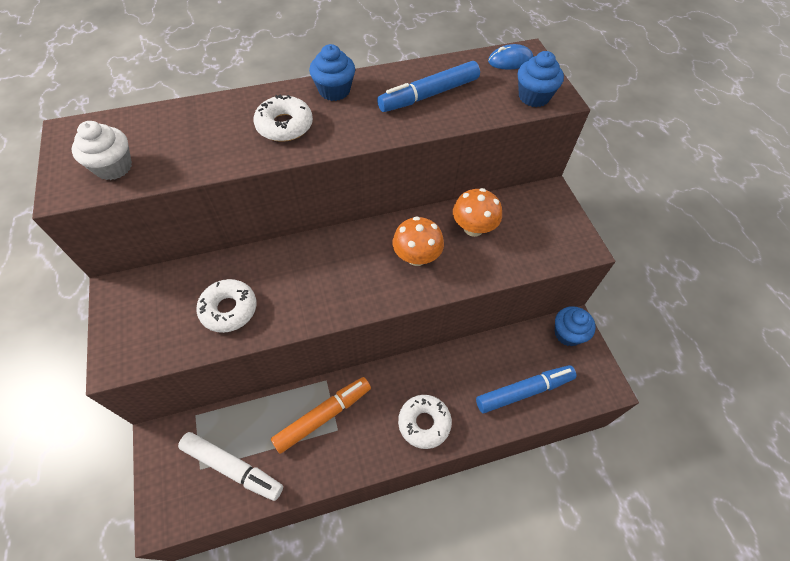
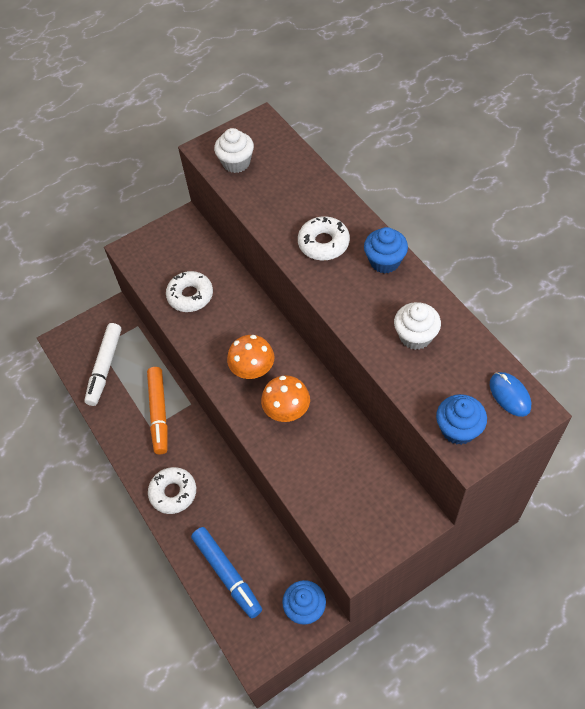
camera: 80 degrees right, 0 degrees up
(323, 416) = (159, 413): orange marker -> orange marker turned 45 degrees clockwise
(429, 95) = (415, 336): blue marker -> white cupcake
(473, 228) = (339, 451): orange mushroom -> orange mushroom (253, 370)

